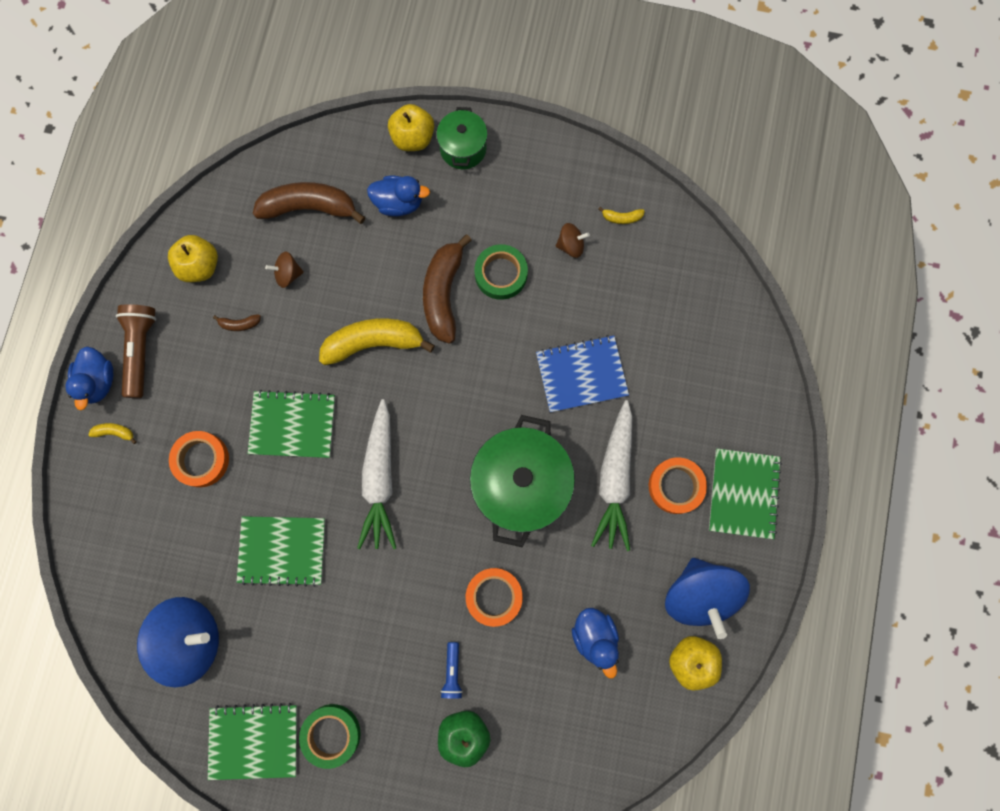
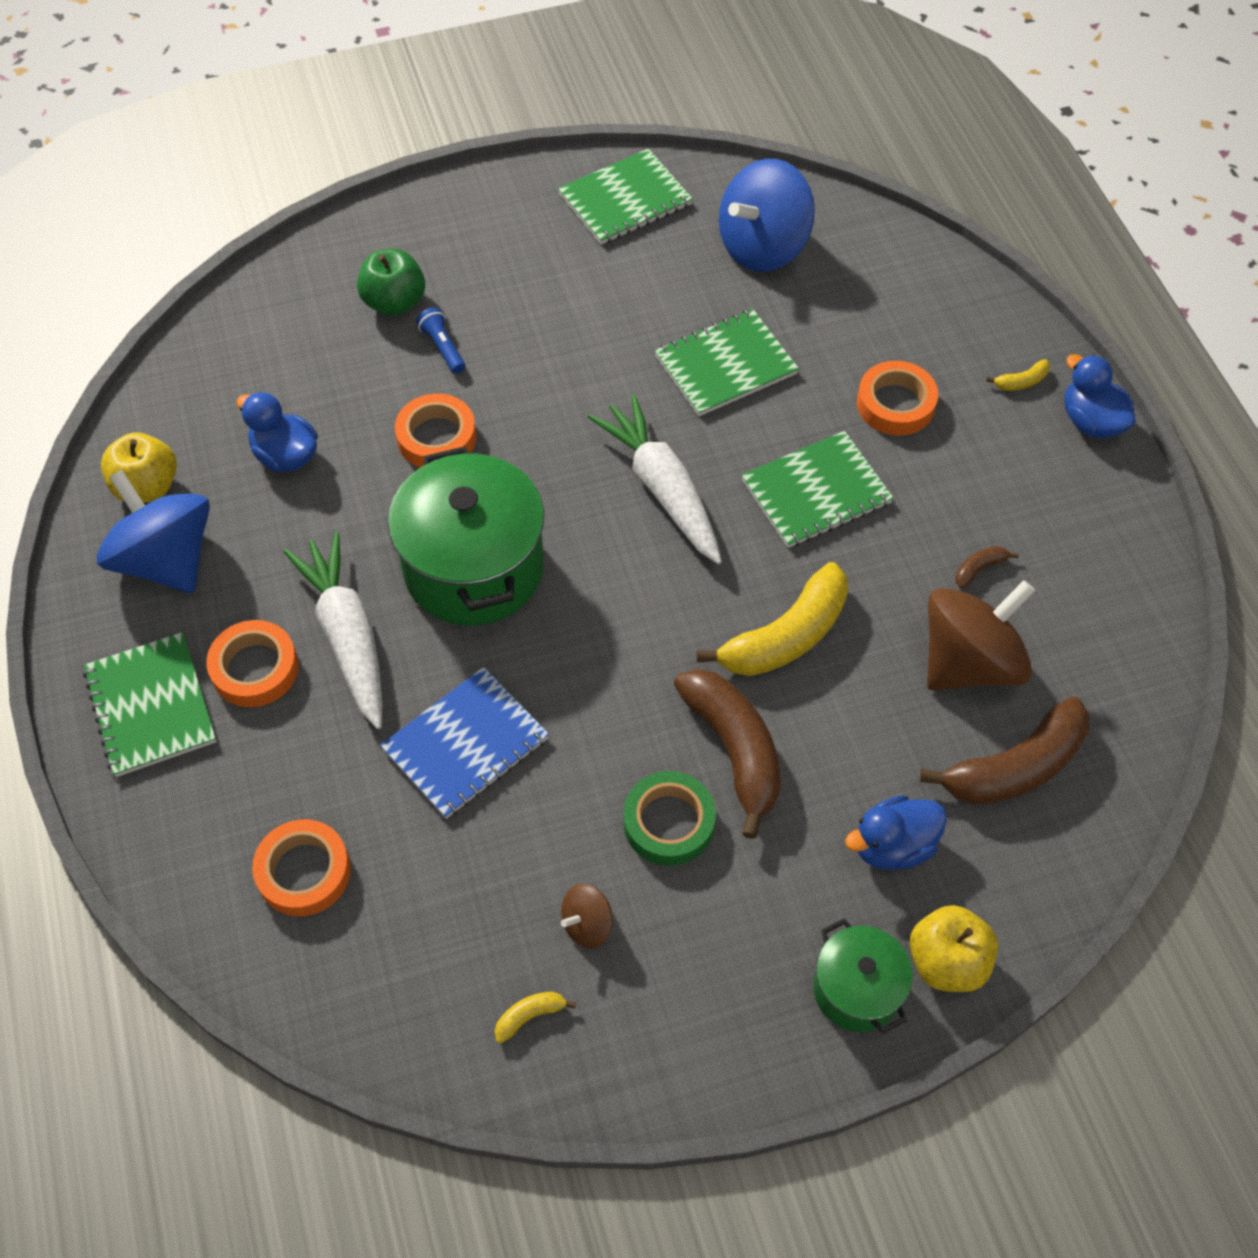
camera: 150 degrees right, 20 degrees down
(141, 351) = (1072, 477): brown flashlight -> none
(200, 266) = (1093, 610): yellow apple -> none
(288, 274) = (969, 662): brown spinning top -> brown spinning top, size x2.18
(331, 734) = (545, 239): green tape -> none
(698, 348) = (304, 872): none -> orange tape

